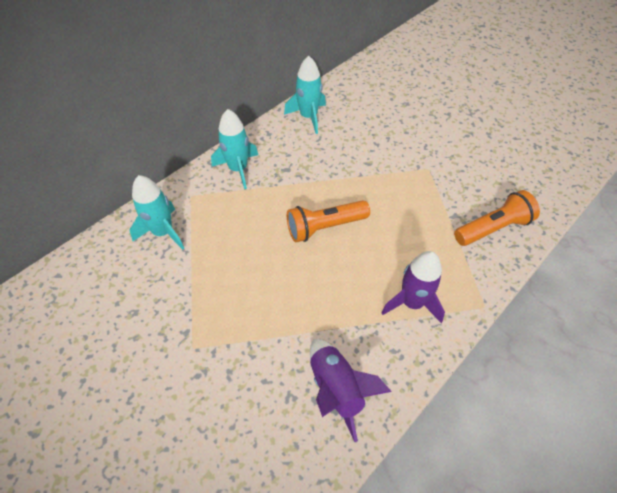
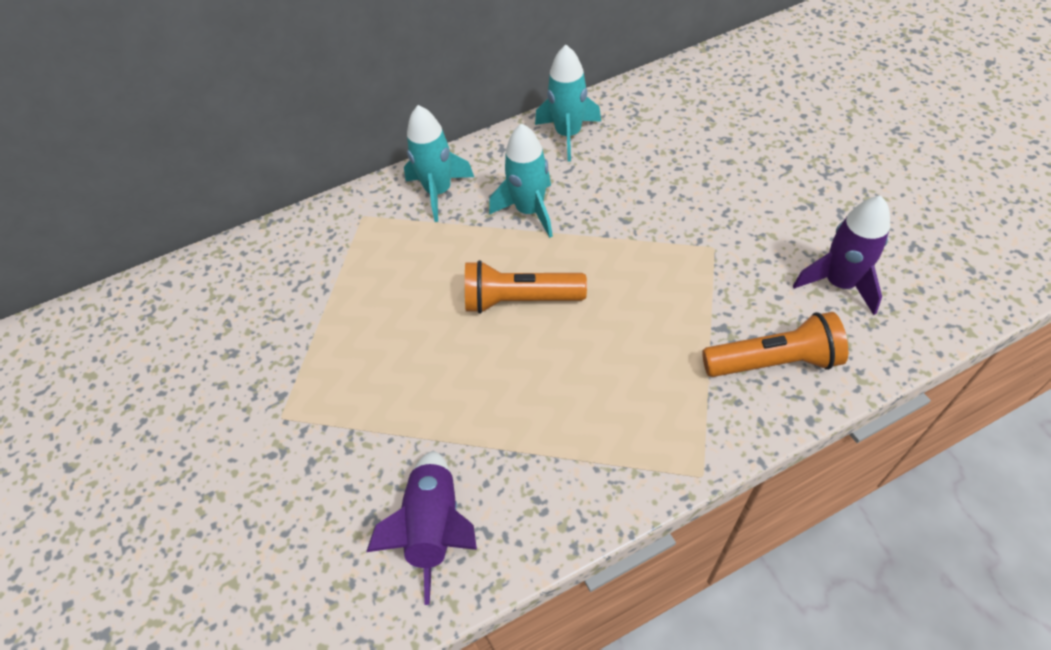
camera: 25 degrees right, 0 degrees up
(163, 232) = (308, 257): turquoise rocket -> turquoise rocket (529, 211)
(412, 303) = (595, 440): purple rocket -> purple rocket (839, 283)

